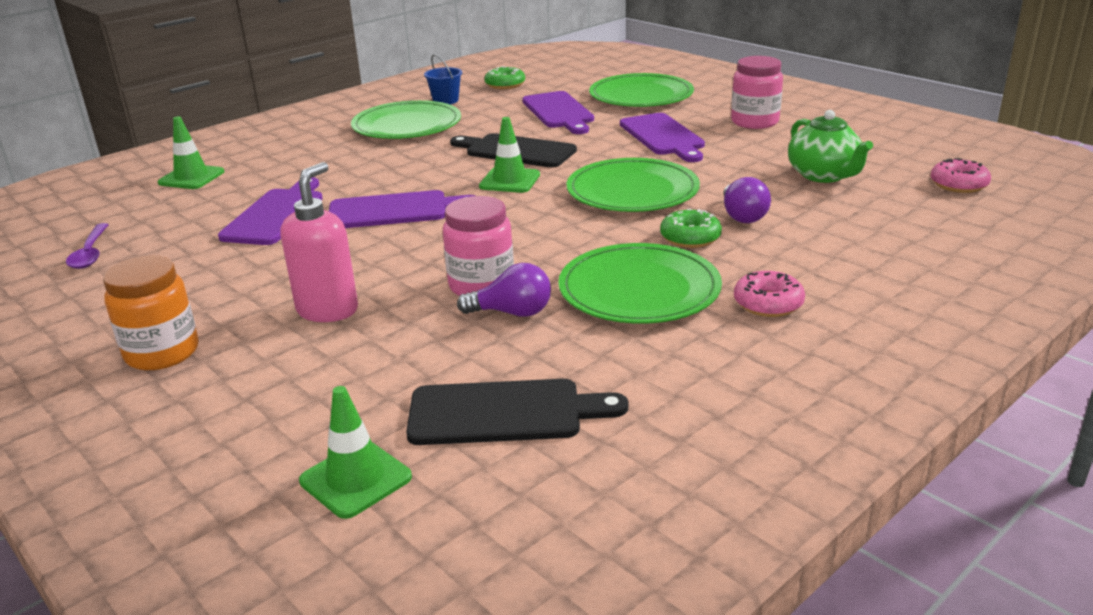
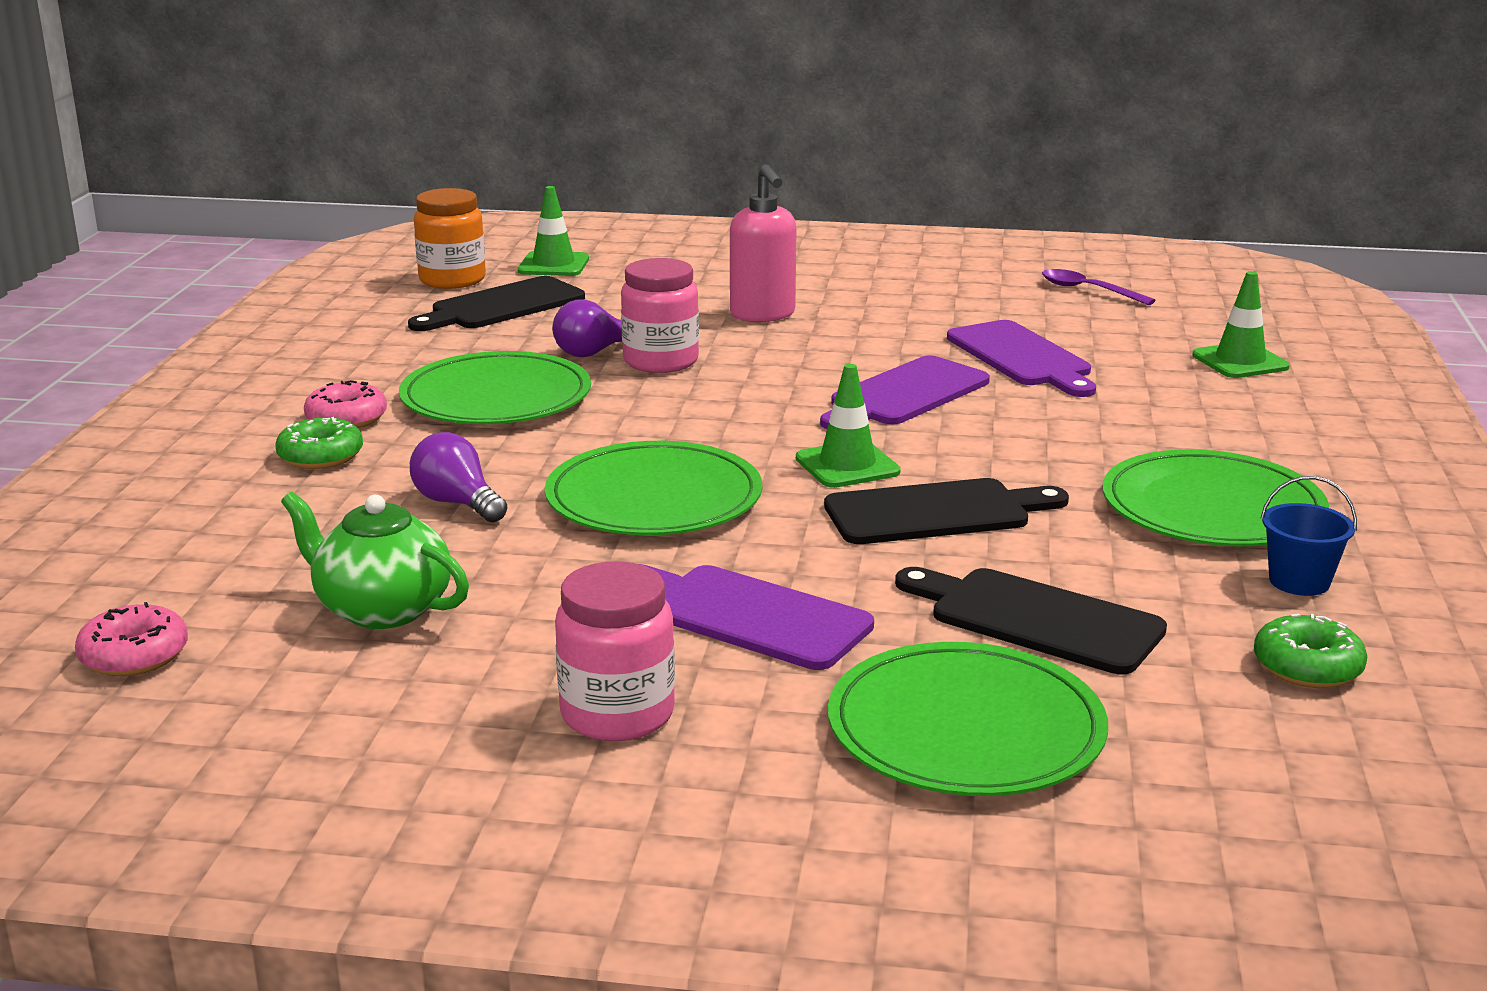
camera: 140 degrees right, 5 degrees down
(162, 353) = (827, 269): orange jar -> orange jar (452, 280)
(559, 112) = (1036, 619): purple cutting board -> black cutting board
(690, 238) = (498, 459): green donut -> green donut (321, 456)

